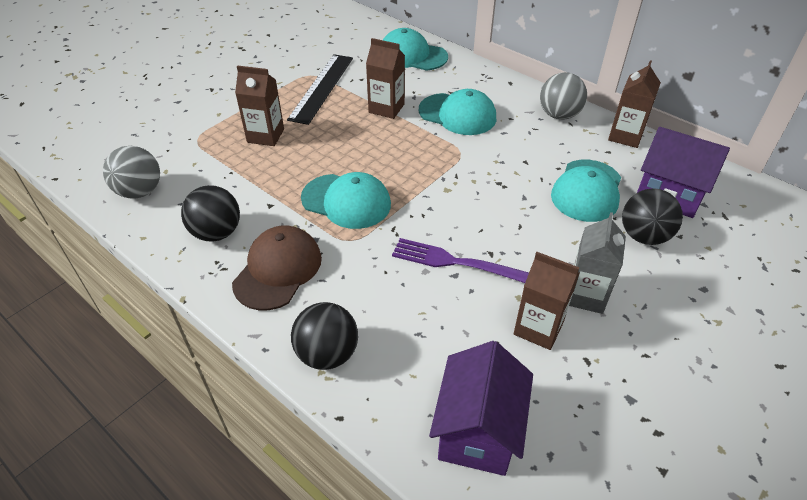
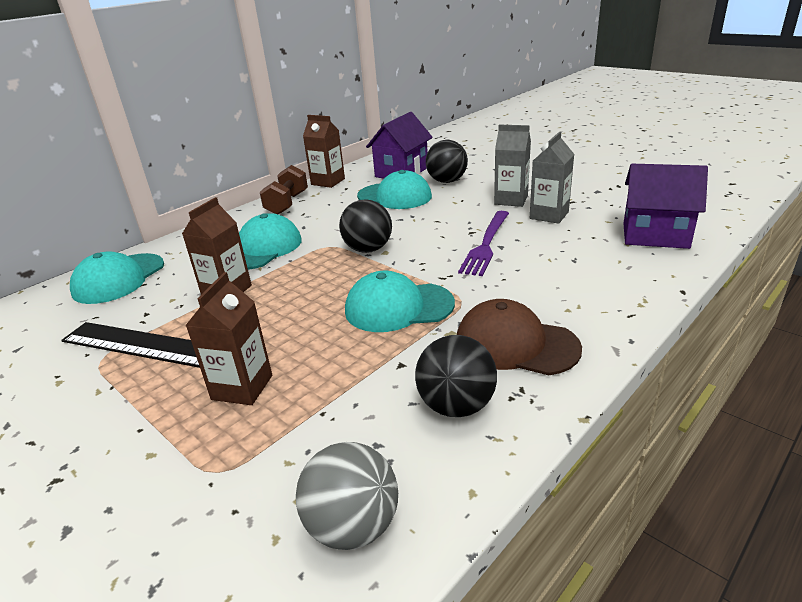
camera: 85 degrees left, 15 degrees down
(327, 354) = (618, 302): black ball -> black ball (368, 249)
(346, 201) = (398, 307): turquoise cap -> turquoise cap turned 120 degrees counterclockwise
(538, 328) = (549, 215): brown carton -> grey carton
(559, 115) = (287, 204): grey ball -> brown dumbbell

